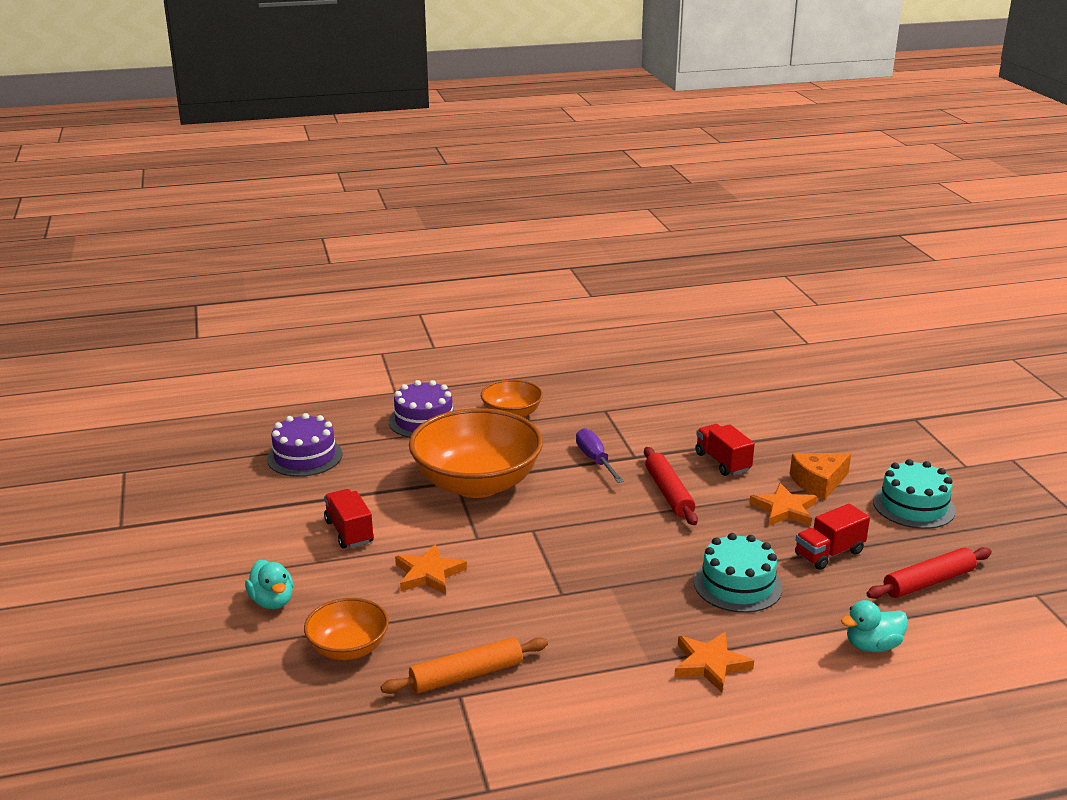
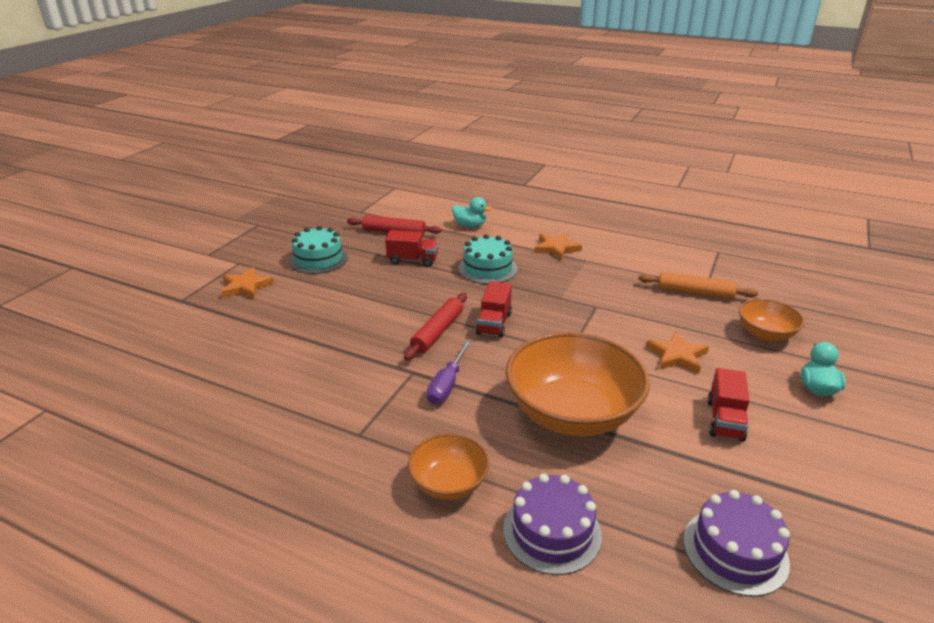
camera: 140 degrees left, 5 degrees up
(723, 462) = (362, 335): red truck -> red truck (494, 323)
(784, 509) = (388, 289): orange star -> orange star (246, 286)
(818, 483) = (336, 293): orange cheese -> none

